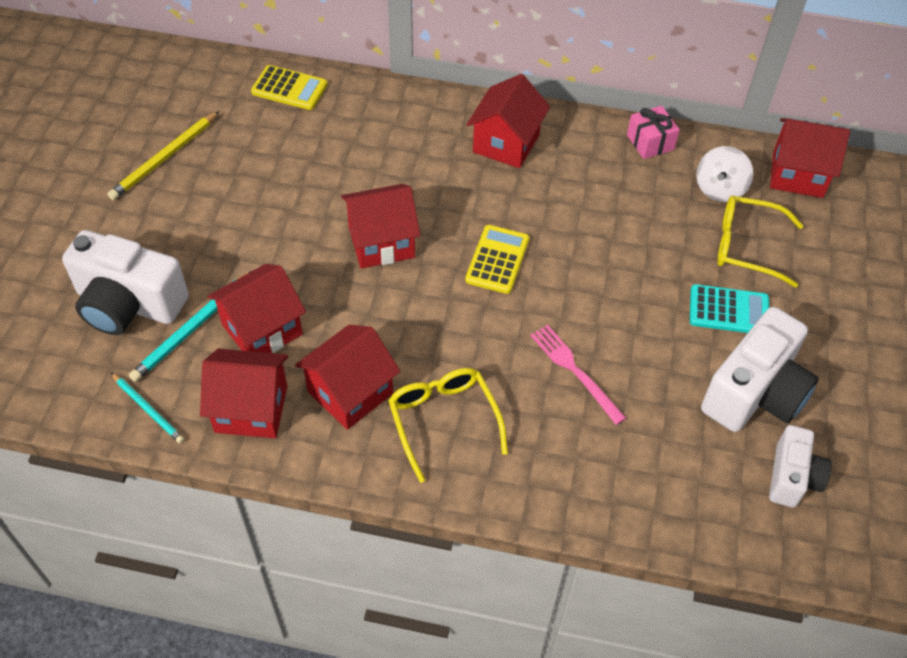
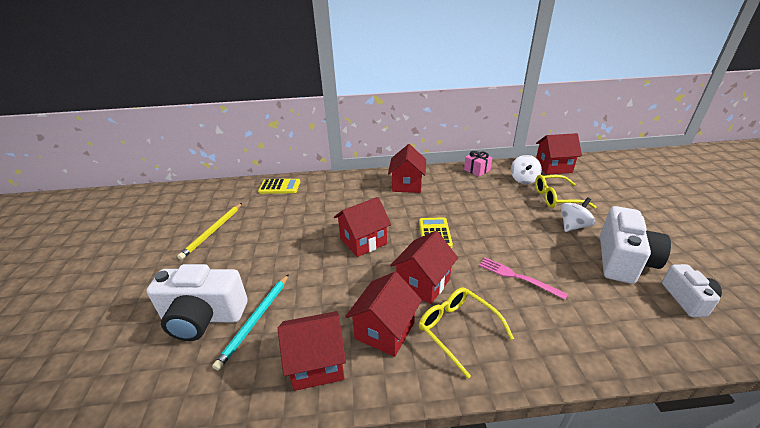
camera: 15 degrees left, 20 degrees down
(148, 409) = (233, 389): turquoise pencil -> none
(262, 329) = (306, 308): red house -> red house (423, 283)
(728, 310) = (573, 226): turquoise calculator -> white spinning top

